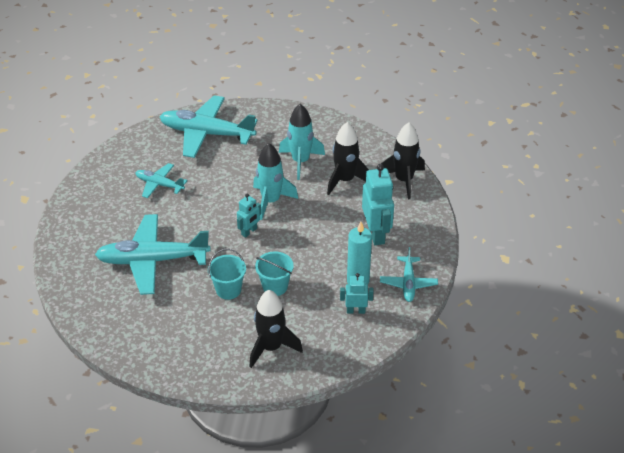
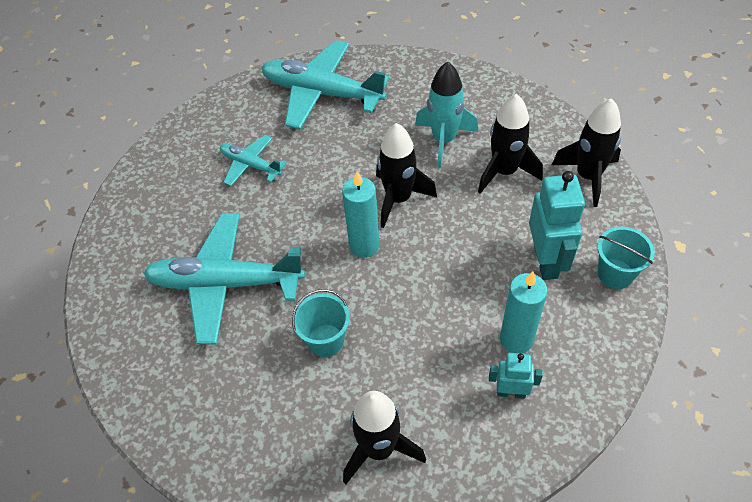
camera: 10 degrees right, 10 degrees up
(249, 232) = (364, 246): turquoise robot -> turquoise candle
(271, 201) = (398, 199): turquoise rocket -> black rocket
(275, 286) = (393, 340): turquoise bucket -> turquoise bucket (615, 274)
(408, 283) = (592, 350): turquoise plane -> none

